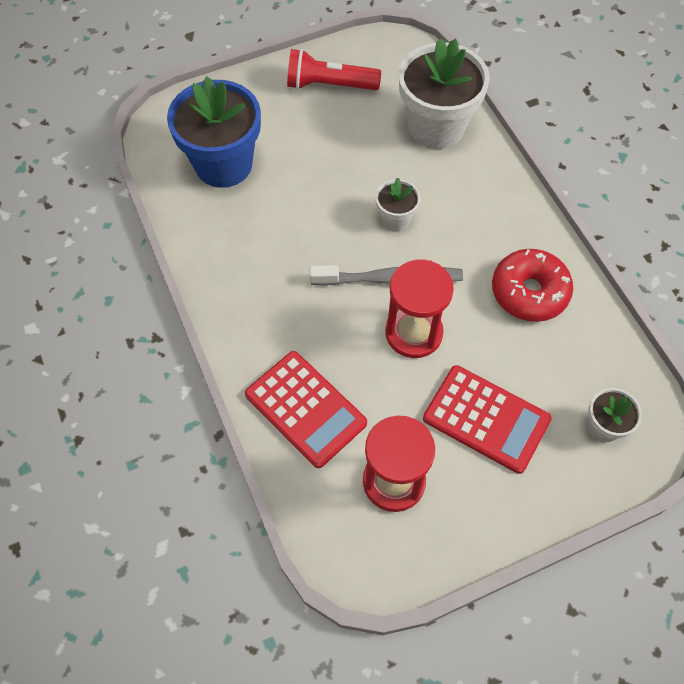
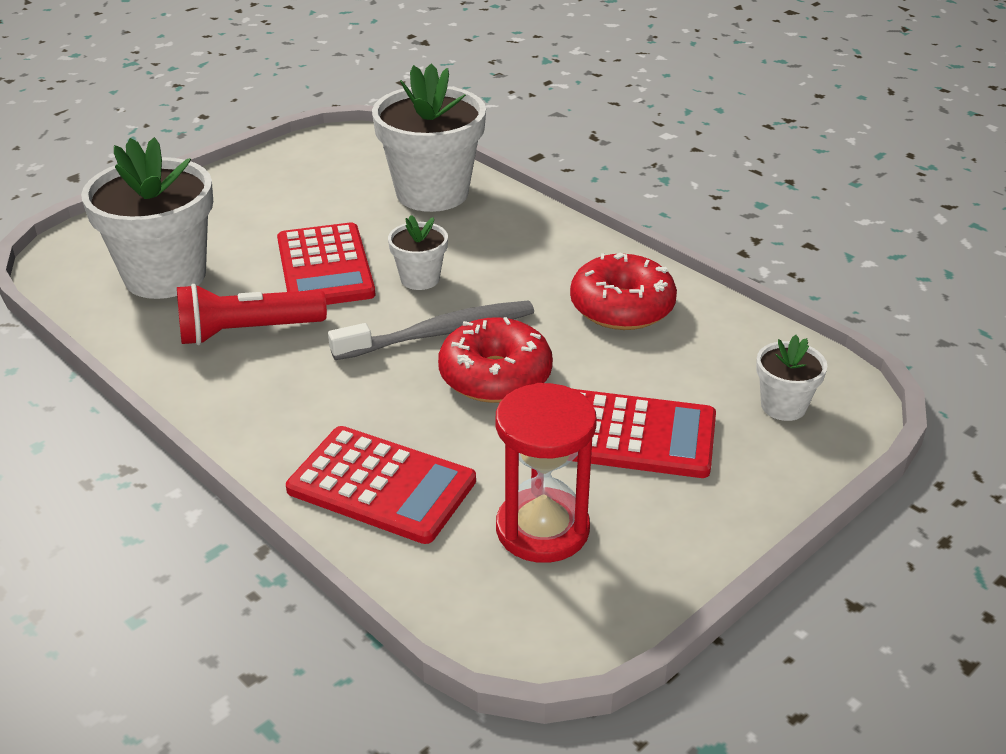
camera: 20 degrees left, 25 degrees down
(223, 164) = (165, 276): blue flower pot -> white flower pot
(329, 85) = (280, 183): red flashlight -> red flashlight (247, 331)
(333, 187) = (325, 267): none -> red calculator
(413, 333) = (495, 376): red hourglass -> red donut

